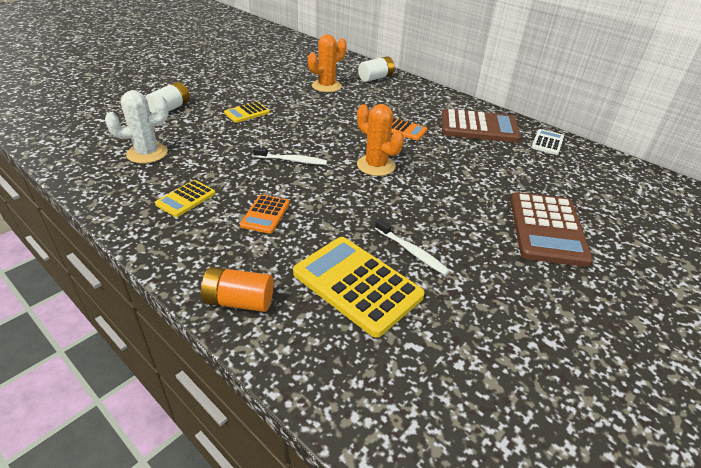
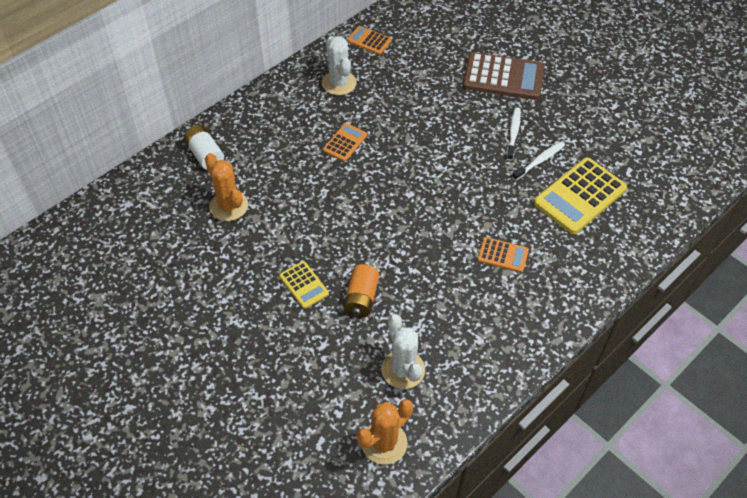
camera: 85 degrees left, 15 degrees up
(170, 108) = (290, 369): white battery -> none
(186, 199) = (485, 319): yellow calculator -> none
(239, 301) = (606, 265): orange battery -> orange battery (361, 298)
(292, 160) = (411, 238): white toothbrush -> white toothbrush (513, 133)
(376, 166) = (417, 172): orange cactus -> orange cactus (384, 443)
(479, 127) = (339, 83): brown calculator -> white cactus
(547, 142) = (369, 41): white calculator -> orange calculator

